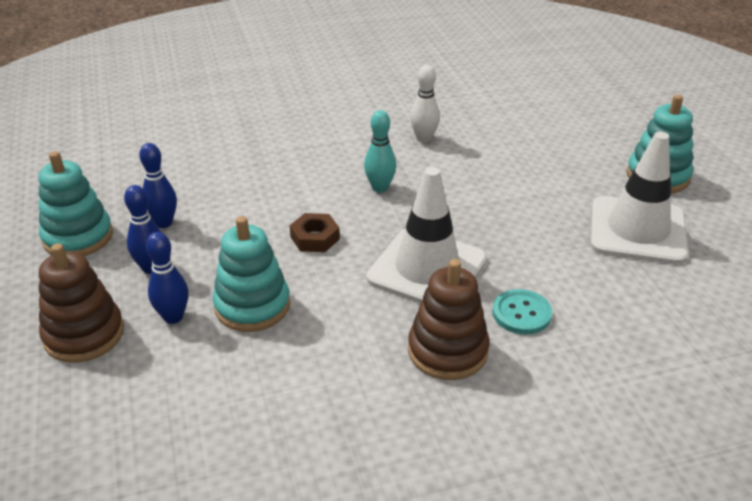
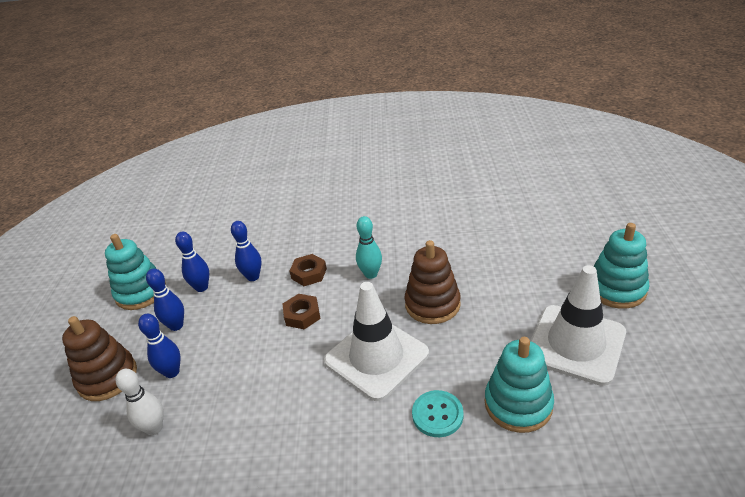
camera: 20 degrees right, 0 degrees up
(229, 205) = (253, 277): none -> blue bowling pin
(252, 306) = (230, 371): turquoise stacking toy -> turquoise stacking toy (518, 404)
(301, 194) = (309, 273): none -> brown nut
(424, 139) = (424, 231): white bowling pin -> white bowling pin (154, 428)
(447, 351) = (360, 441): brown stacking toy -> brown stacking toy (432, 304)

